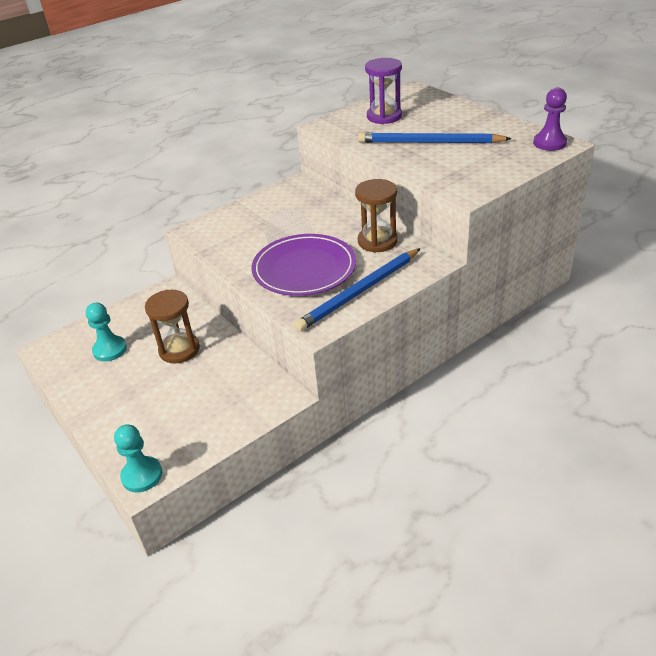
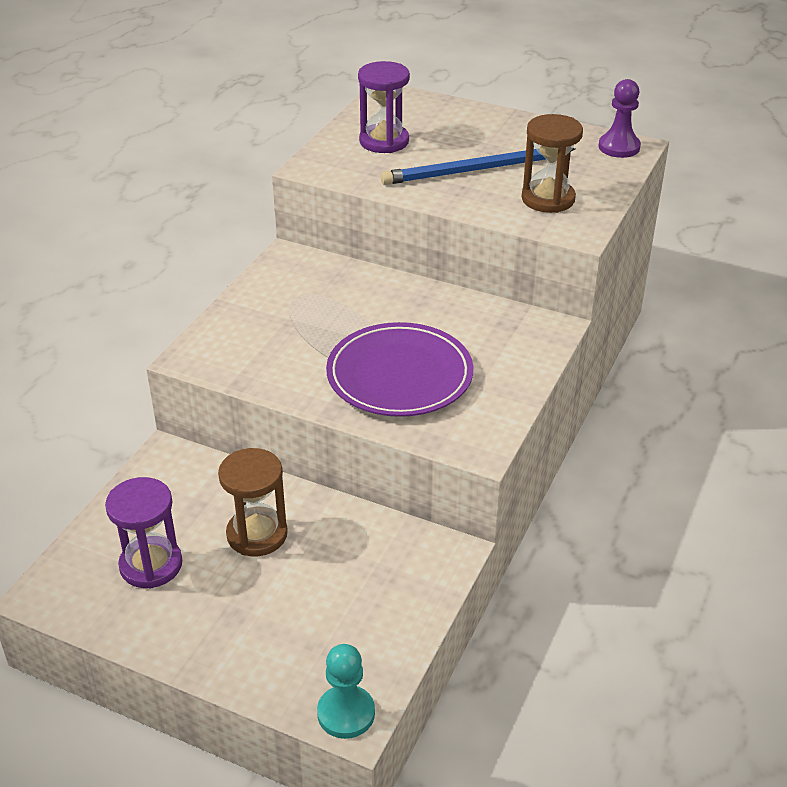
camera: 30 degrees left, 0 degrees up
(110, 350) = (151, 565): turquoise pawn -> purple hourglass
(359, 292) = (495, 388): blue pencil -> none
(377, 241) = (463, 316): brown hourglass -> brown hourglass (548, 199)

